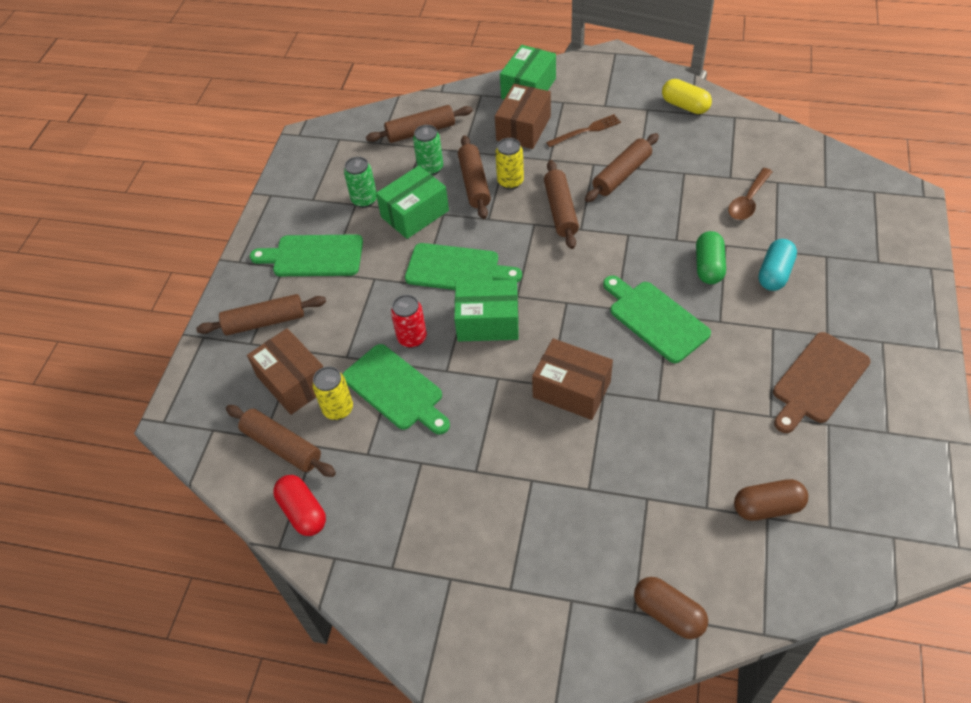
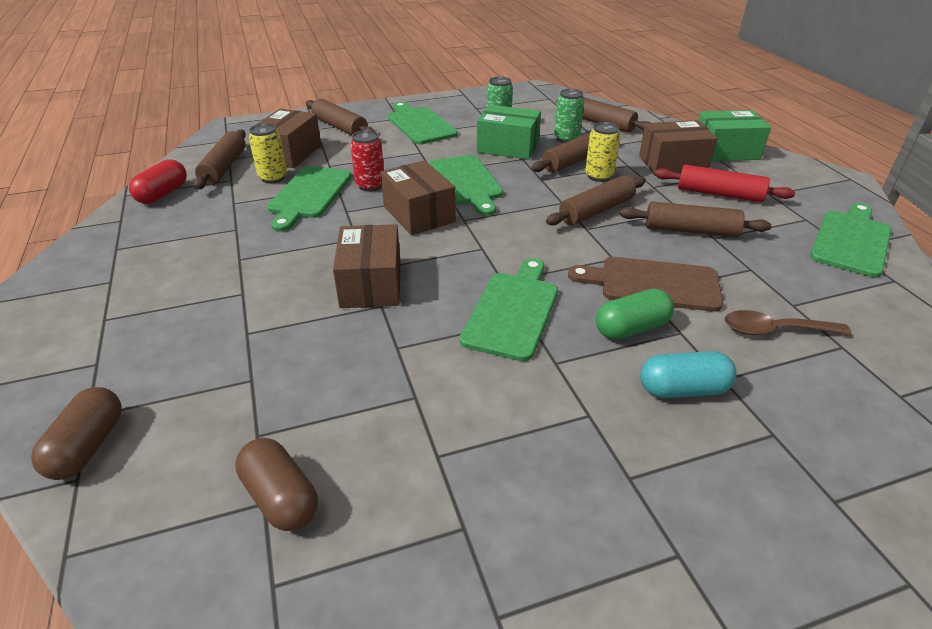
camera: 55 degrees right, 15 degrees down
(488, 322) = (419, 214): green box -> brown box
(586, 131) = (719, 194): brown fork -> red rolling pin
(685, 106) = (851, 241): yellow capsule -> green cutting board
(818, 381) = (534, 491): brown cutting board -> brown cutting board (653, 284)

